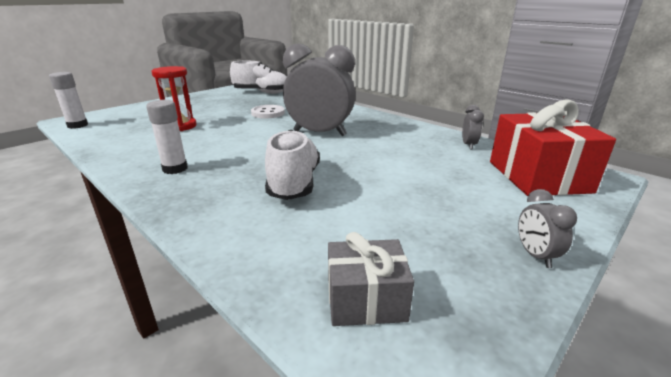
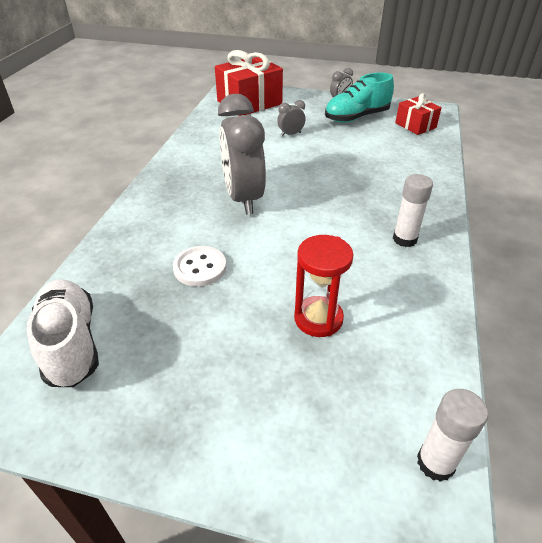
camera: 120 degrees left, 15 degrees up
(294, 183) = (354, 173): white shoe -> none
(366, 300) = (415, 125): grey gift -> red gift
(444, 243) = (356, 117): none -> turquoise shoe
(468, 145) = (210, 126): grey clock -> grey clock (291, 134)

